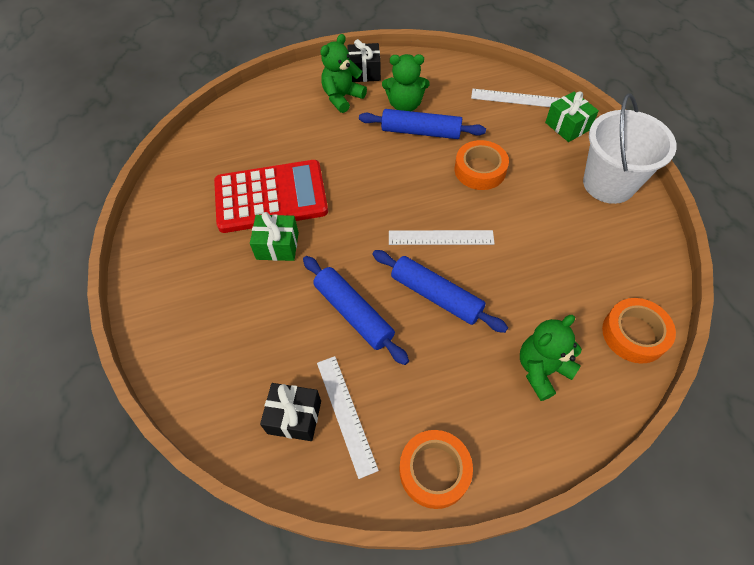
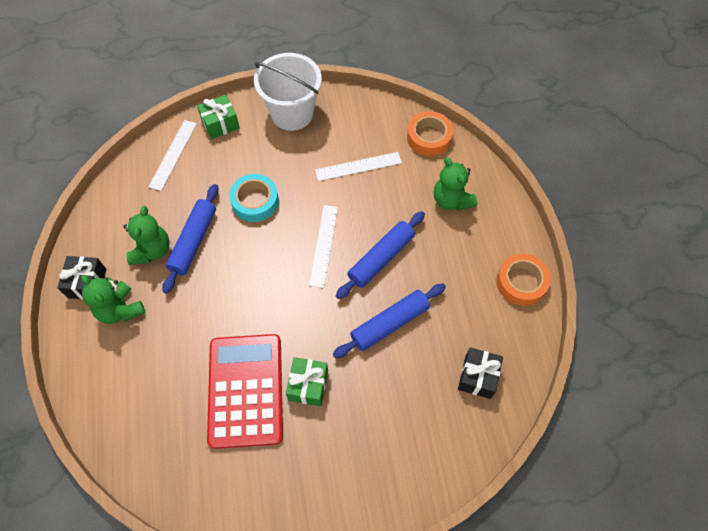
camera: 85 degrees left, 5 degrees up
(346, 414) = (477, 337): white ruler -> white ruler (358, 166)
(480, 170) = (255, 201): orange tape -> turquoise tape

